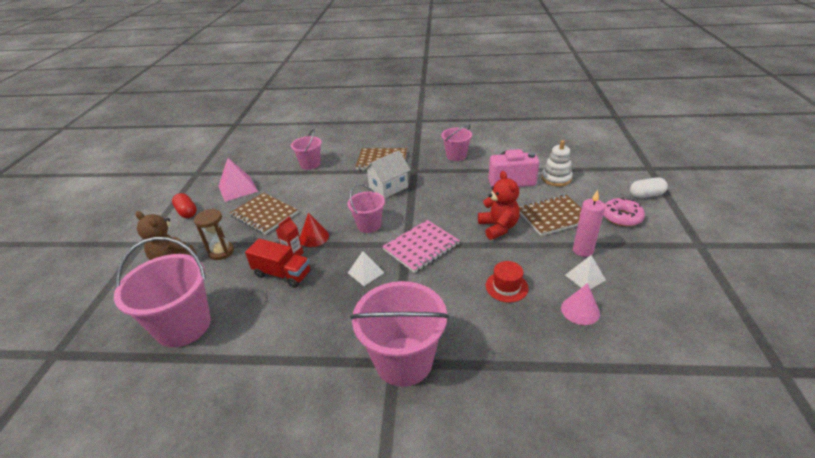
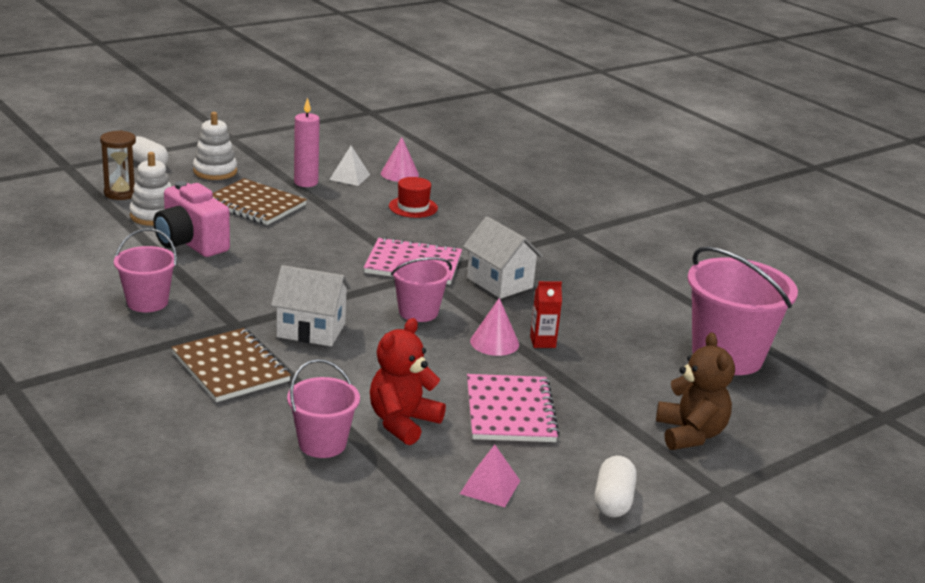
camera: 135 degrees left, 10 degrees down
(187, 212) = (613, 501): red capsule -> white capsule
(221, 252) = (620, 402): brown hourglass -> brown hourglass (121, 193)
(237, 188) = (490, 487): pink pyramid -> pink pyramid, size x0.63
(264, 214) = (510, 411): brown notebook -> pink notebook
(282, 274) = (579, 333): red truck -> none
(314, 237) = (494, 342): red cone -> pink cone
(365, 272) = (499, 282): white pyramid -> white house
(403, 361) = (566, 229): pink bucket -> none
(498, 227) = (317, 230): red teddy bear -> red teddy bear (402, 422)
(621, 217) = (215, 171): pink donut -> white stacking toy

